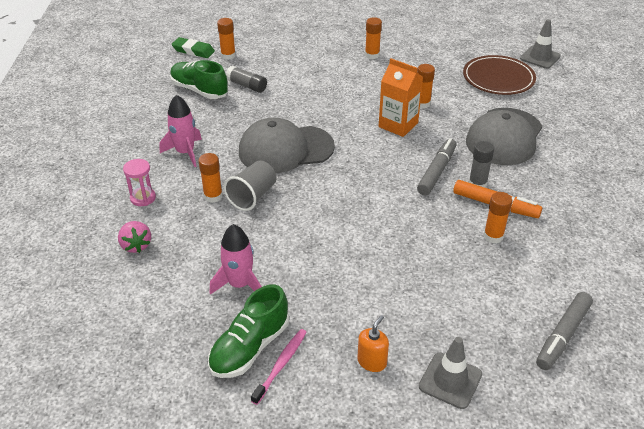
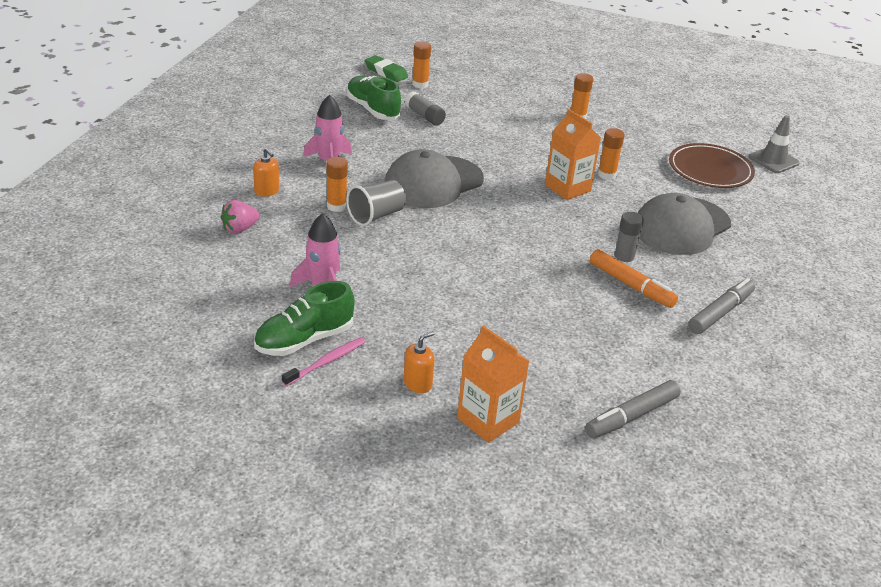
camera: 15 degrees right, 5 degrees down
(136, 245) = (240, 229): pink strawberry -> pink strawberry turned 60 degrees clockwise
(143, 198) = (267, 191): pink hourglass -> orange soap dispenser
(285, 149) = (433, 182): grey cap -> grey cap turned 45 degrees counterclockwise
(436, 171) = (584, 240): grey marker -> grey marker (720, 312)
(450, 380) = (488, 420): grey traffic cone -> orange carton
(493, 236) = (611, 312): orange glue stick -> none

